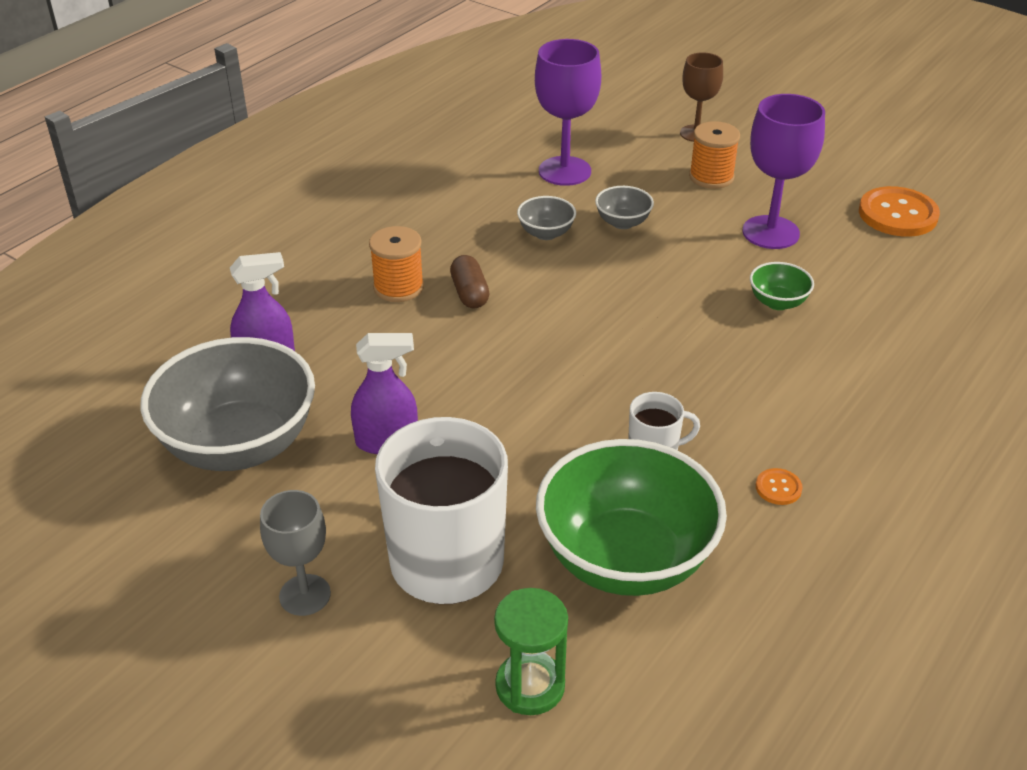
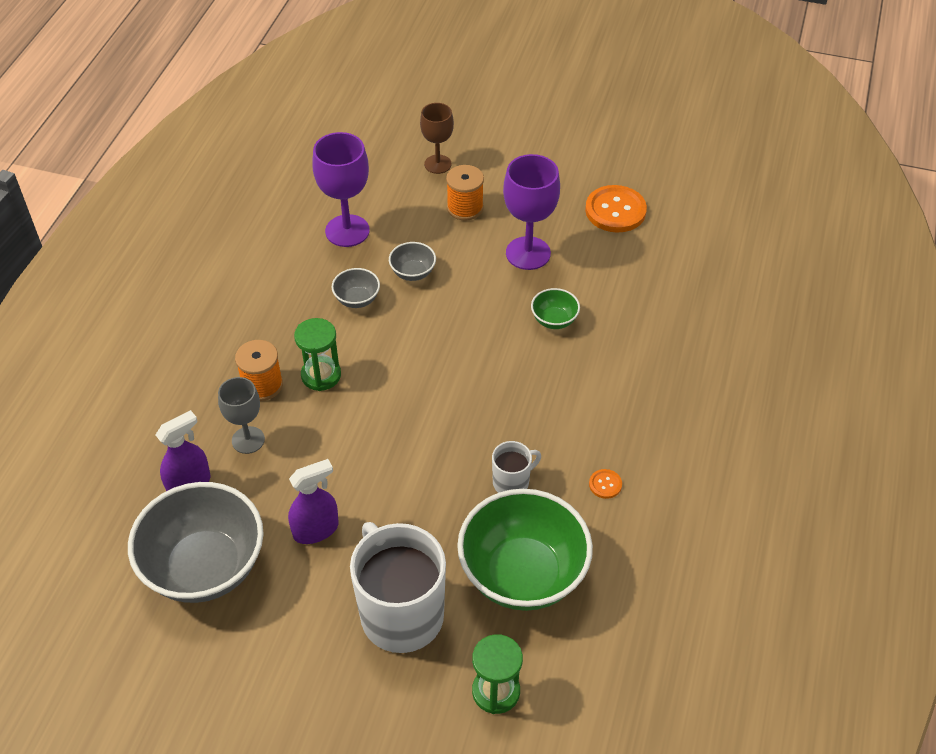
camera: 20 degrees left, 10 degrees up
(305, 595) = (313, 675): grey goblet -> grey goblet (248, 440)
(470, 293) = (321, 375): brown capsule -> green hourglass

